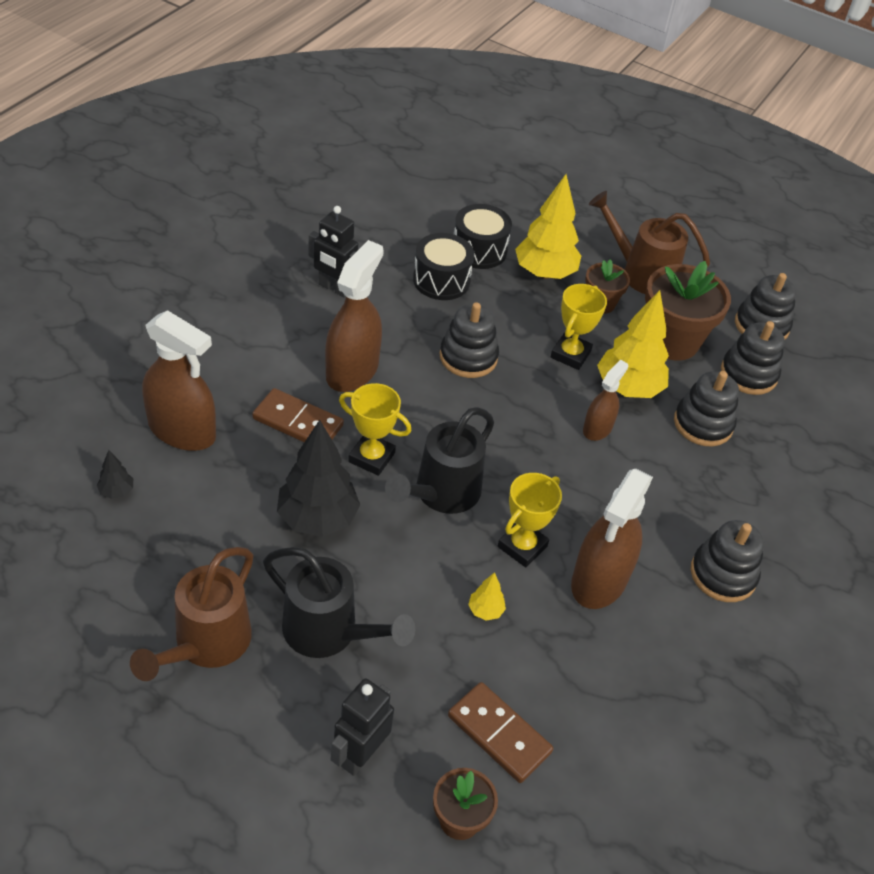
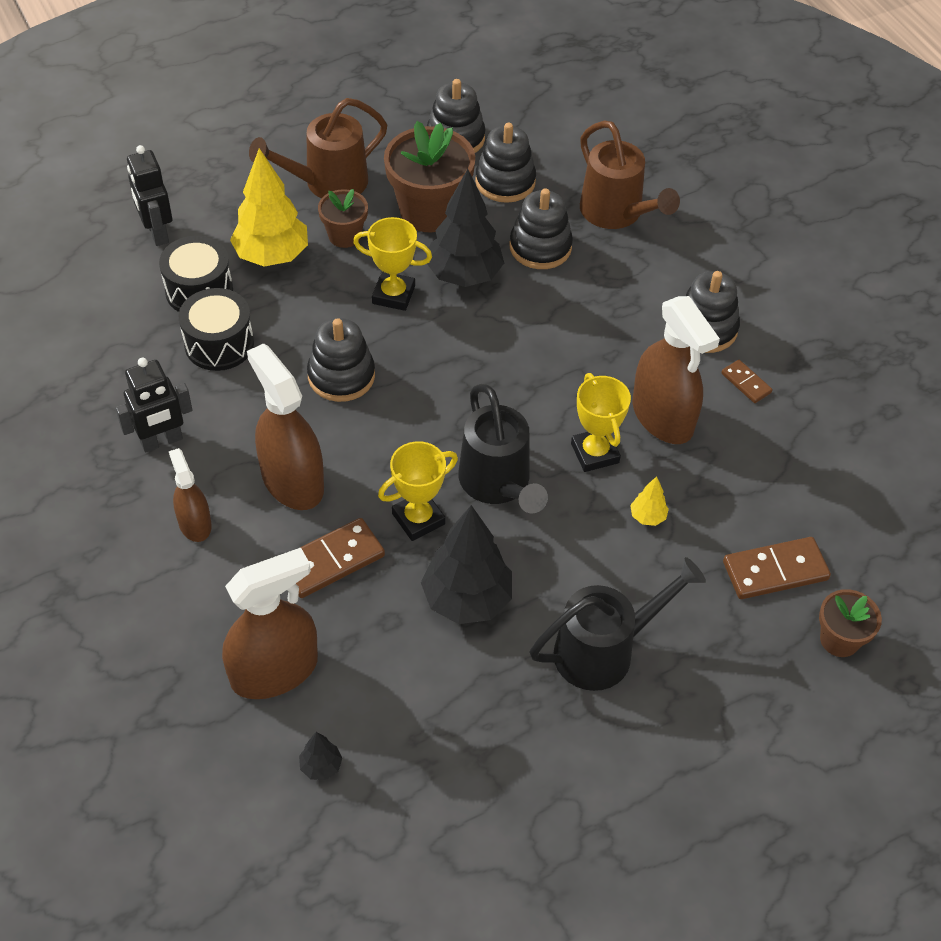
camera: 55 degrees left, 5 degrees up
(205, 645) = (562, 761): brown watering can -> brown watering can (616, 214)
(360, 754) = (743, 684): black robot -> black robot (157, 233)
(570, 354) = (393, 295): yellow trophy -> yellow trophy turned 45 degrees counterclockwise
(597, 428) = (496, 325): brown spray bottle -> brown spray bottle (195, 524)
(628, 388) = (464, 275): yellow tree -> black tree
(690, 630) = (746, 383): none -> brown domino

